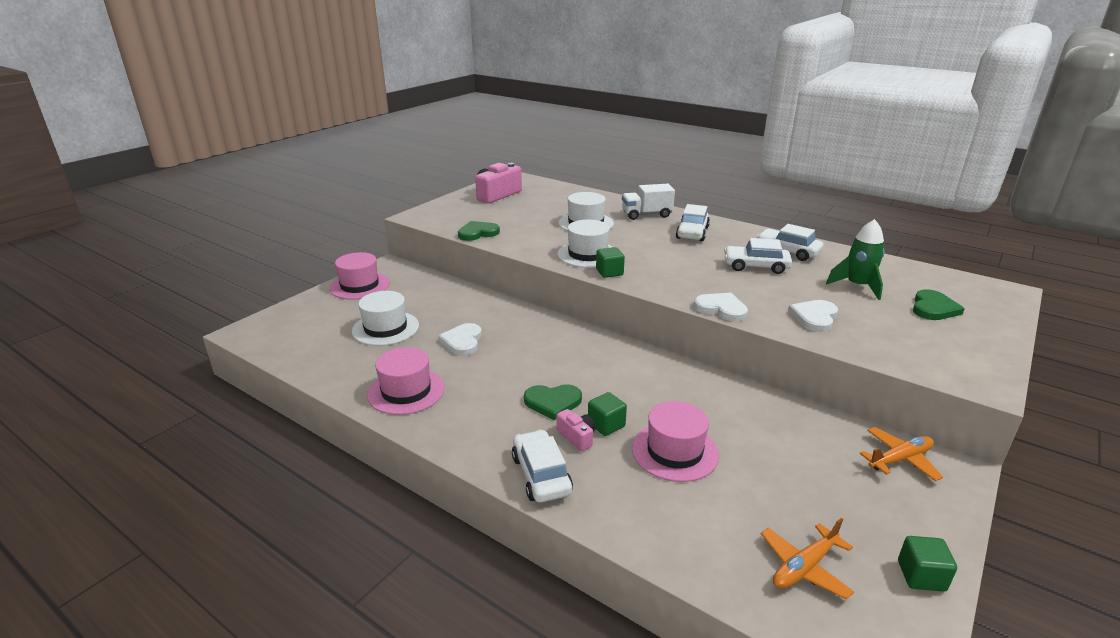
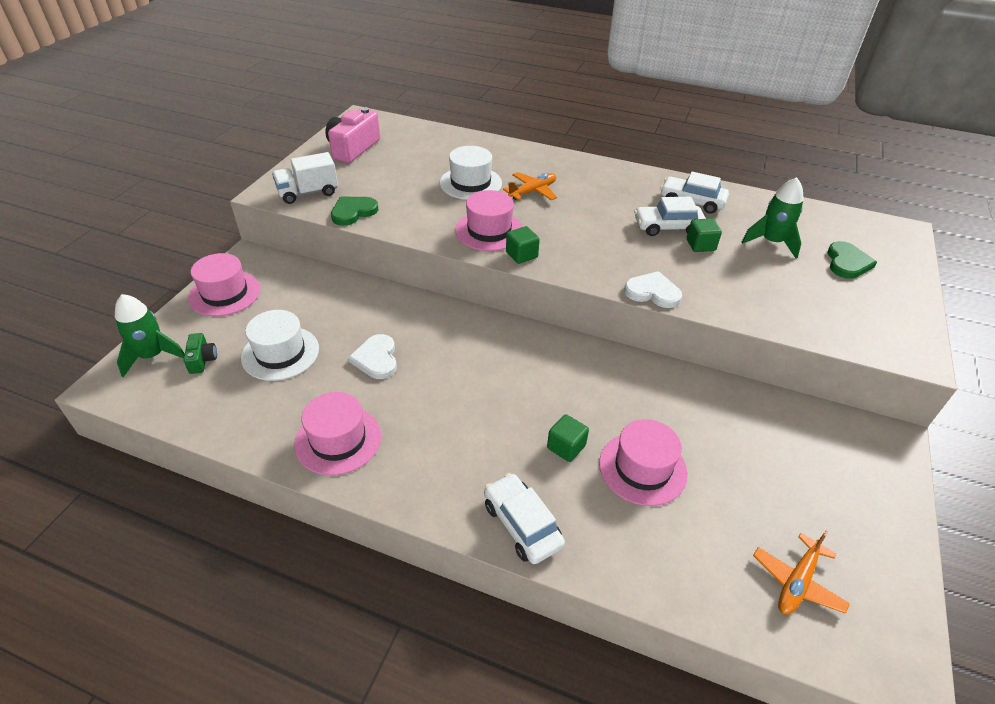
camera: 15 degrees left, 15 degrees up
(286, 318) = (152, 356): none -> green rocket
(323, 325) = (202, 360): none -> green camera
(553, 402) = (502, 427): green heart -> none
(577, 437) = (541, 468): pink camera -> none
(588, 254) = (489, 231): white hat -> pink hat
(646, 215) = (532, 163): white truck -> white truck (308, 193)
(692, 233) = (588, 185): white car -> none
(814, 317) = (744, 291): white heart -> none
(900, 459) = (844, 438): orange plane -> orange plane (533, 191)
(921, 576) = (894, 568): green cube -> green cube (700, 245)

